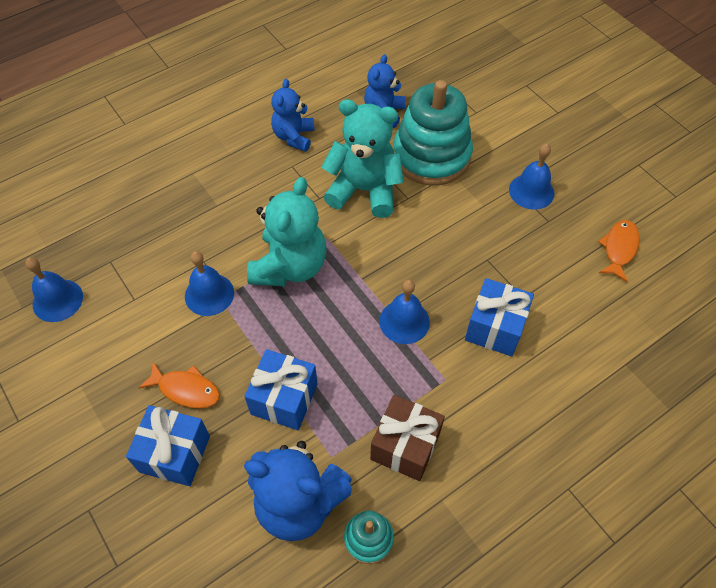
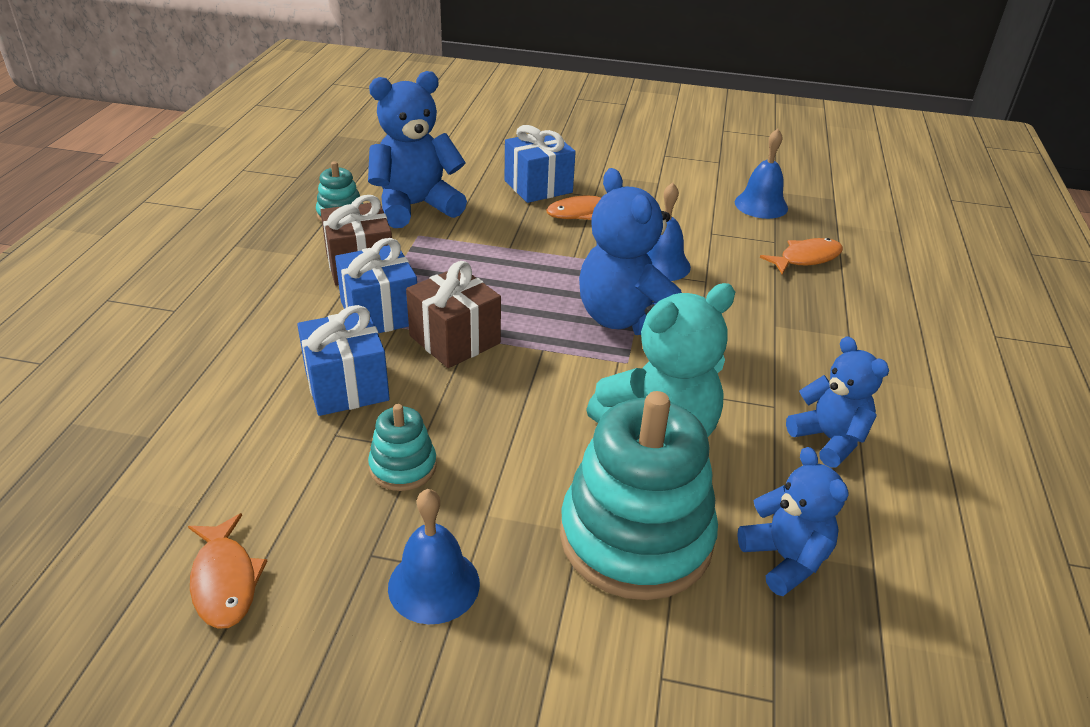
camera: 135 degrees right, 20 degrees down
(118, 234) = (806, 258): none -> orange fish
(284, 399) = (499, 242): blue gift -> blue gift (380, 313)
(290, 266) = (626, 319): turquoise teddy bear -> blue teddy bear
(404, 321) = (454, 339): blue bell -> brown gift
(502, 254) = (403, 467): none -> turquoise stacking toy

